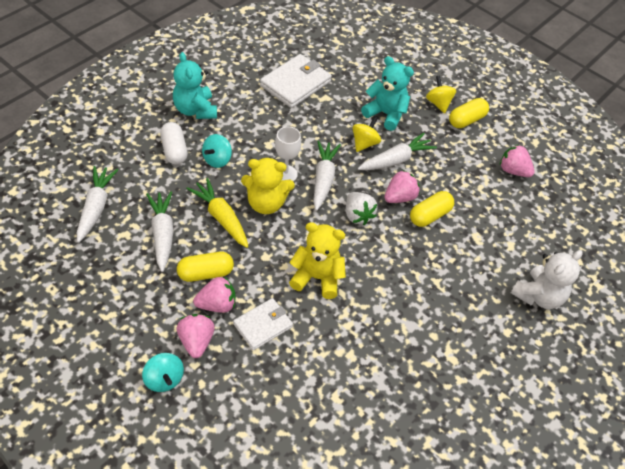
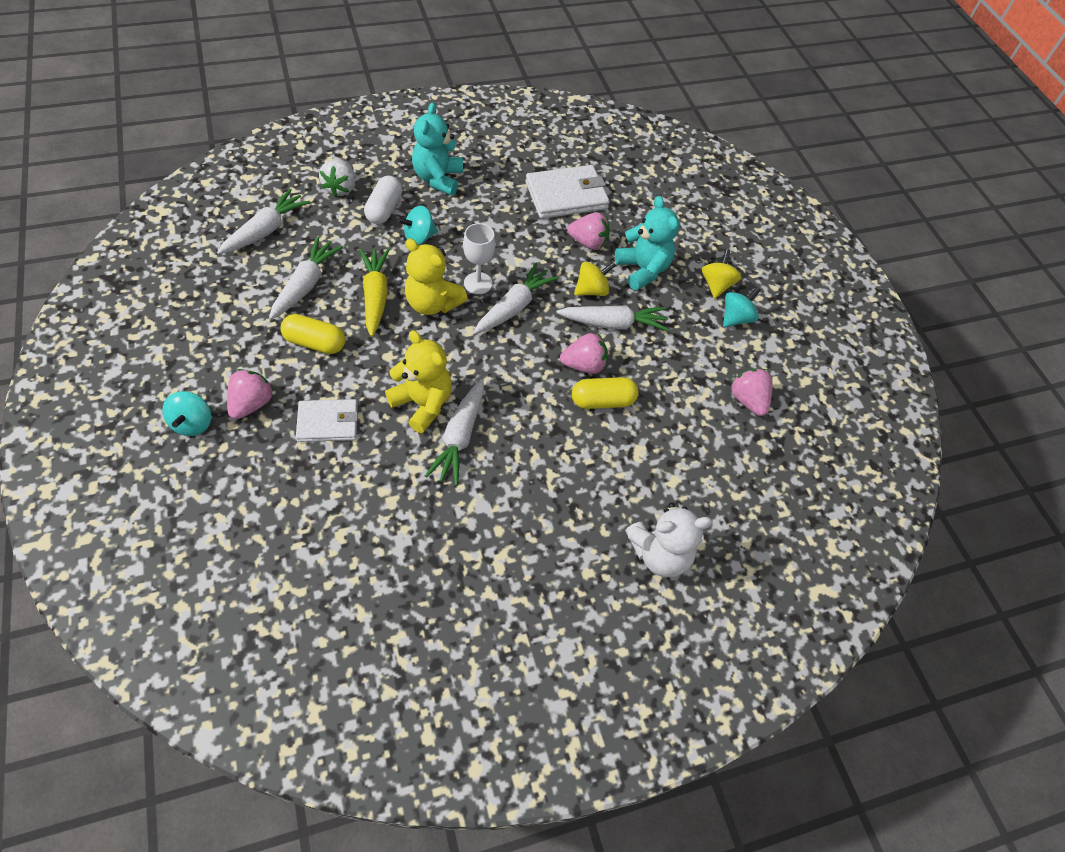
camera: 30 degrees right, 5 degrees up
(217, 304) = (300, 378): pink strawberry -> pink strawberry (588, 242)
(358, 215) = (520, 362): white strawberry -> white strawberry (340, 188)
(360, 287) = (459, 437): none -> white carrot
(466, 120) = (736, 318): yellow capsule -> turquoise spinning top

